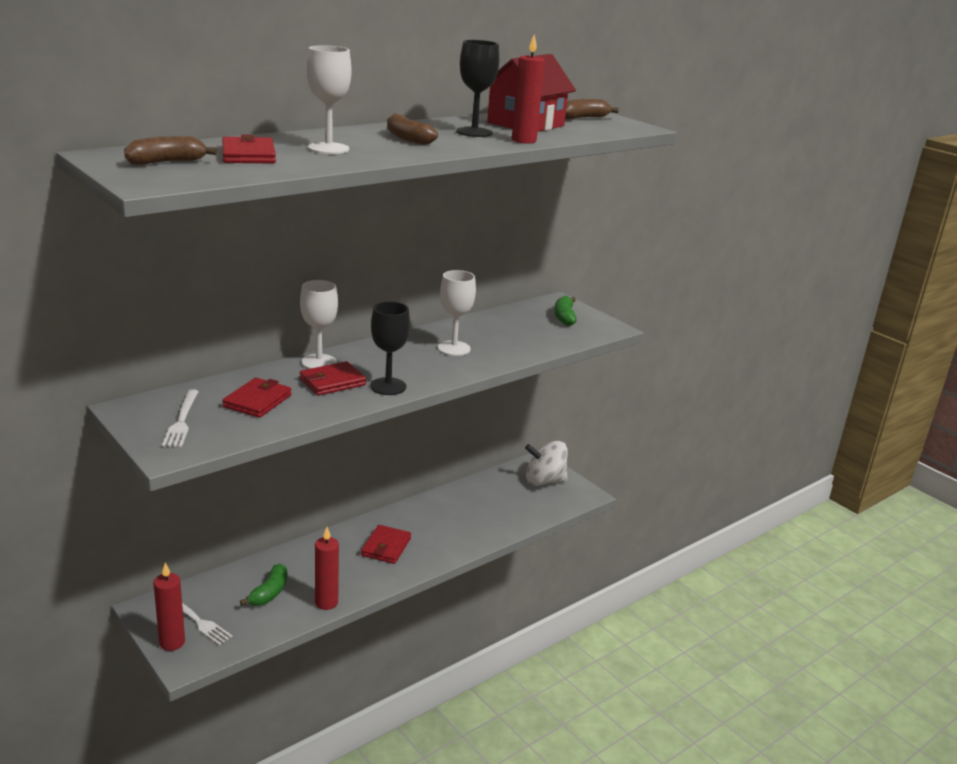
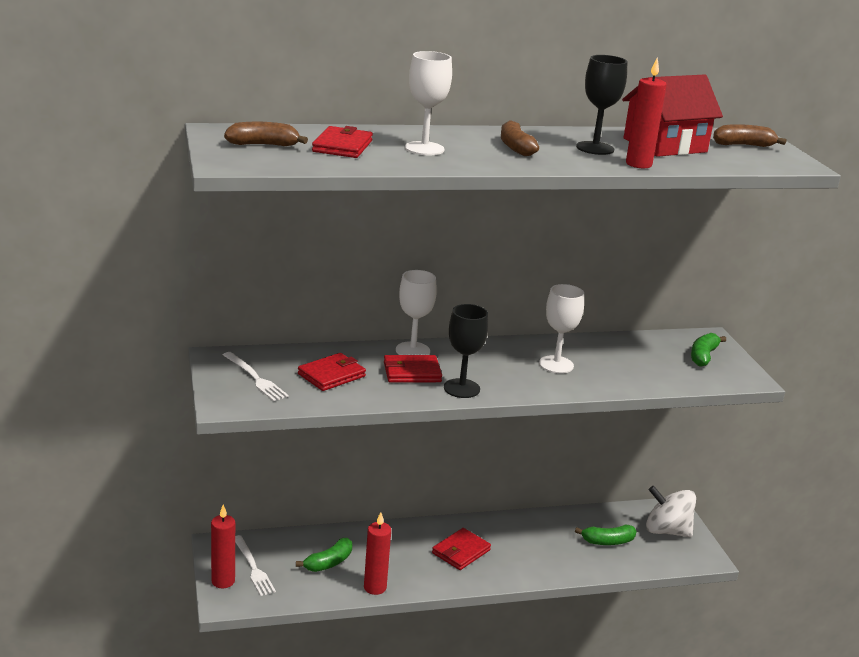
camera: 25 degrees right, 0 degrees up
(182, 421) = (255, 378): white fork -> white fork turned 60 degrees counterclockwise
(503, 503) = (607, 541): none -> green banana

